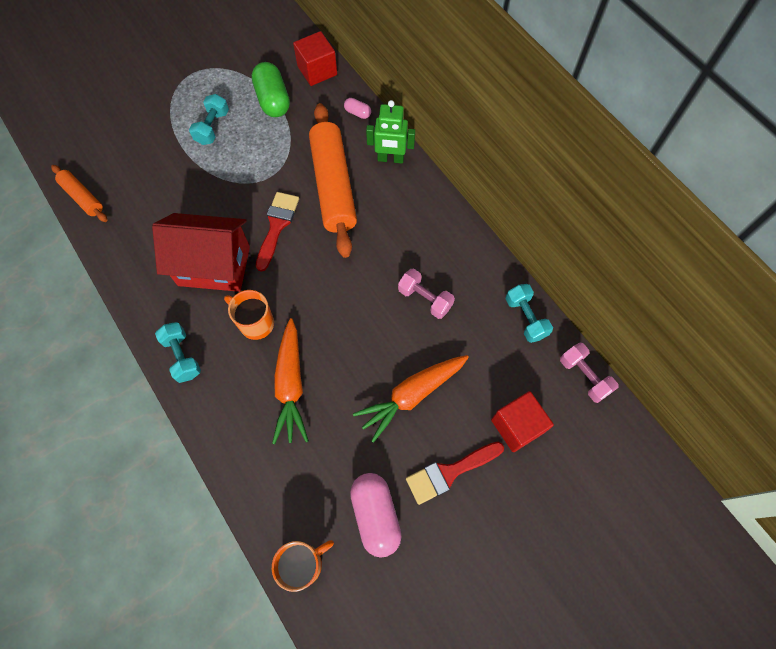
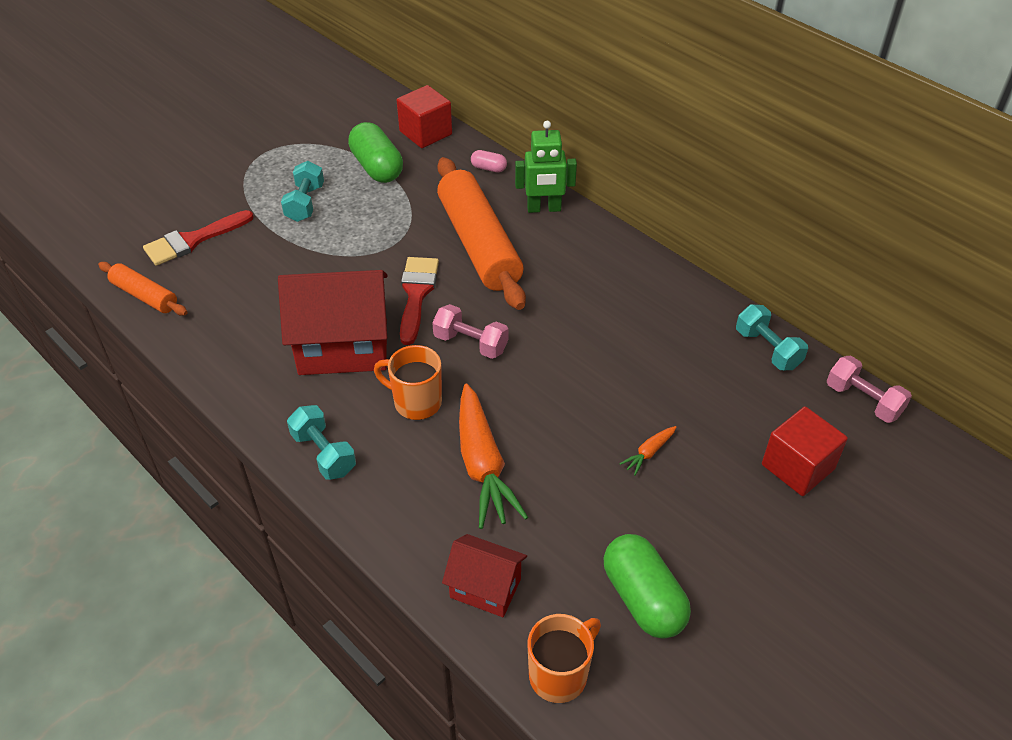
camera: 10 degrees left, 20 degrees down
(269, 487) = (485, 588): none -> red house
(375, 515) = (643, 598): pink capsule -> green capsule
(411, 395) = (649, 453): orange carrot -> orange carrot, size x0.44
(425, 299) = (633, 346): pink dumbbell -> pink dumbbell (471, 343)
(449, 472) = (727, 533): red brush -> red brush (193, 240)

